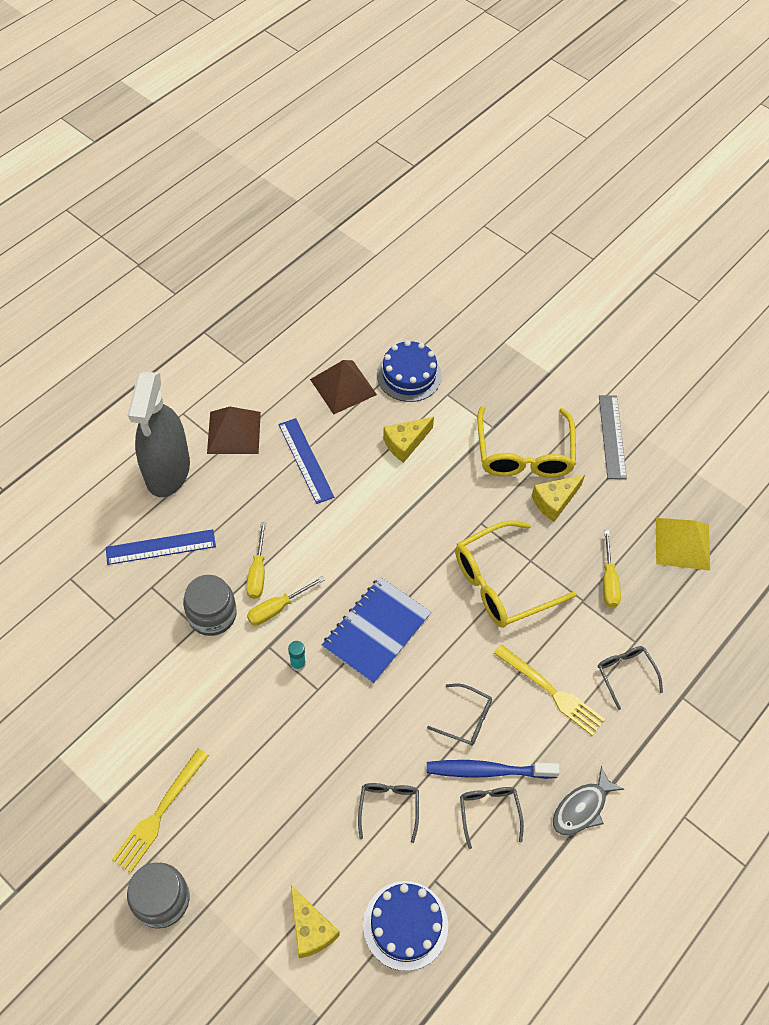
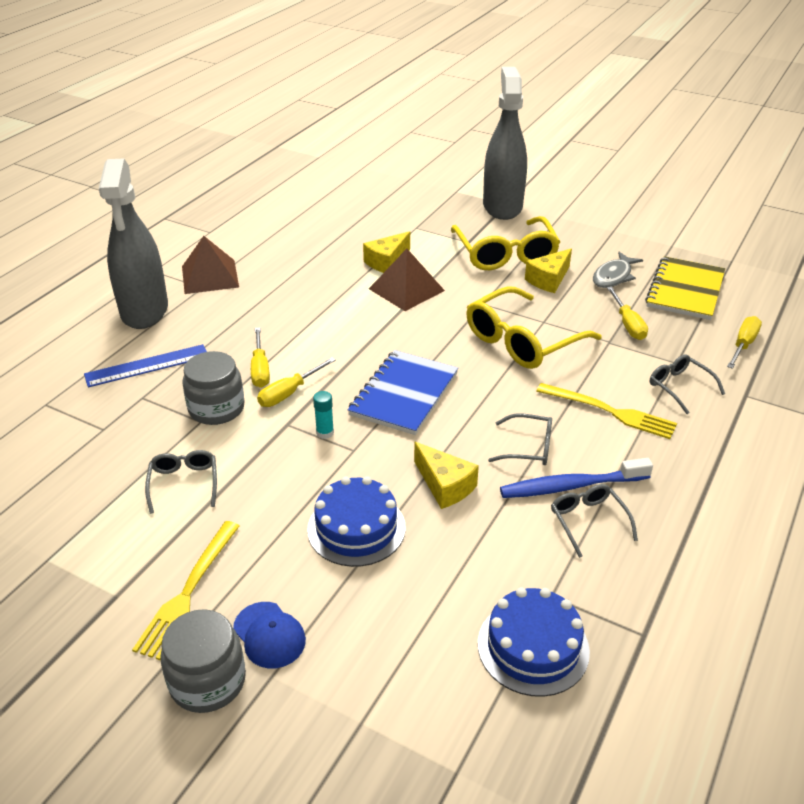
camera: 10 degrees left, 20 degrees down
(213, 868) = (269, 635): none -> blue cap
(305, 460) = (289, 285): blue ruler -> none
(310, 929) = (414, 674): yellow cheese -> yellow cheese (445, 485)
(343, 387) = (313, 235): brown pyramid -> brown pyramid (406, 289)
(389, 807) = (470, 537): grey glasses -> grey glasses (184, 483)
(409, 375) = (375, 220): blue cake -> blue cake (356, 528)
(544, 377) = (502, 206): none -> grey spray bottle
(582, 808) = (690, 500): grey fish -> grey fish (613, 276)
(612, 436) = (583, 233): grey ruler -> none
(682, 543) = (685, 290): yellow pyramid -> yellow notebook
(707, 631) = (743, 345): none -> yellow screwdriver

